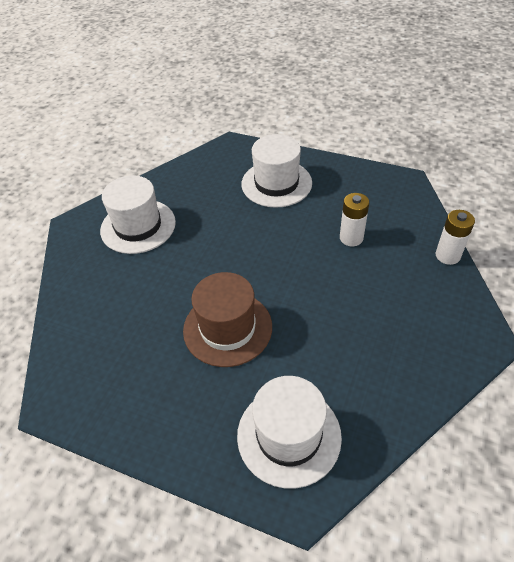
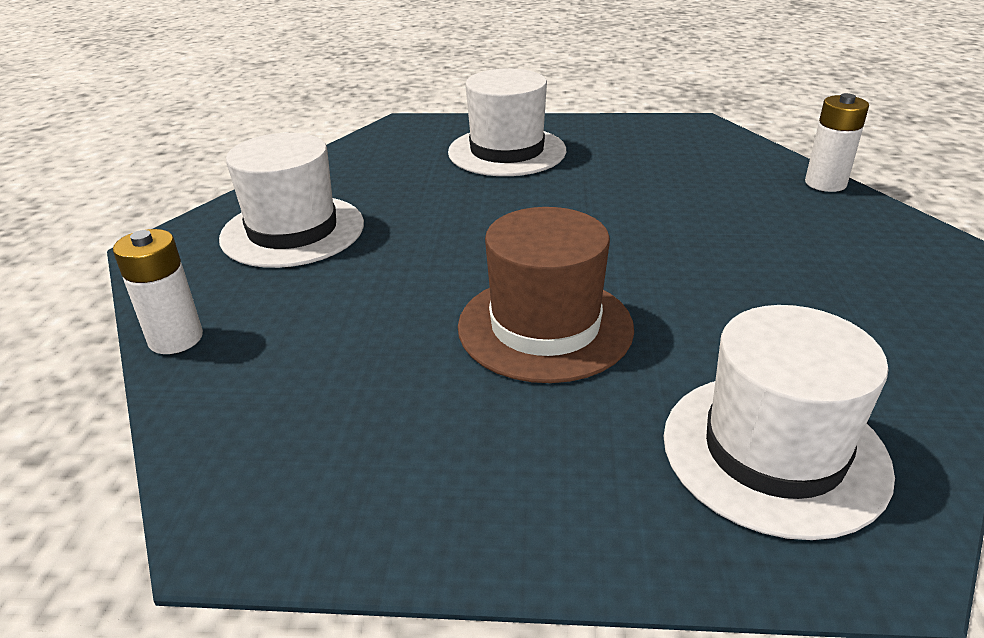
camera: 20 degrees left, 15 degrees down
(351, 238) = (669, 188): white battery -> white battery (176, 338)

